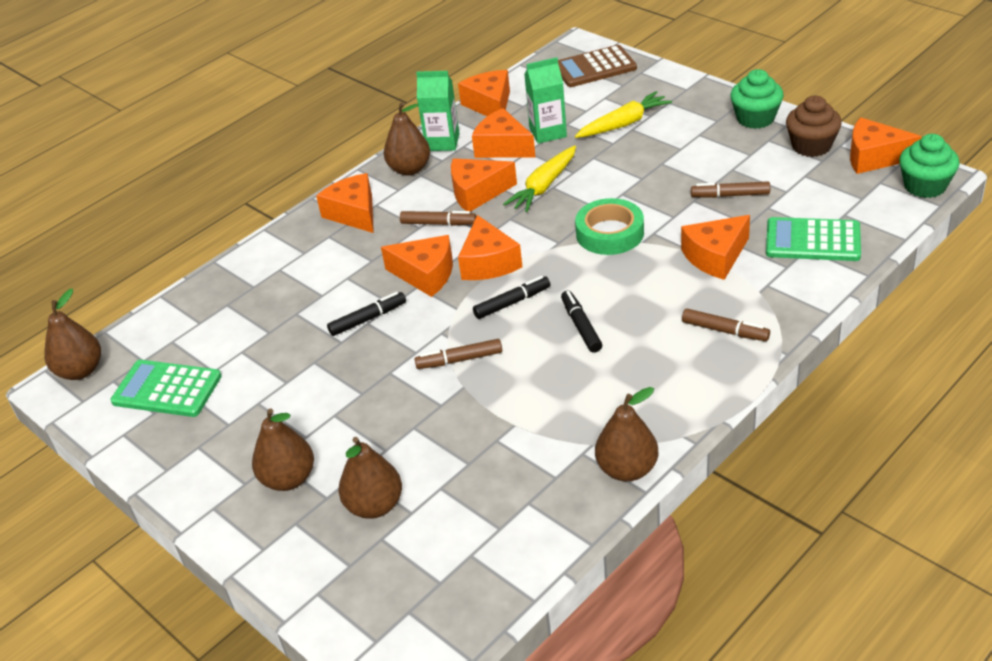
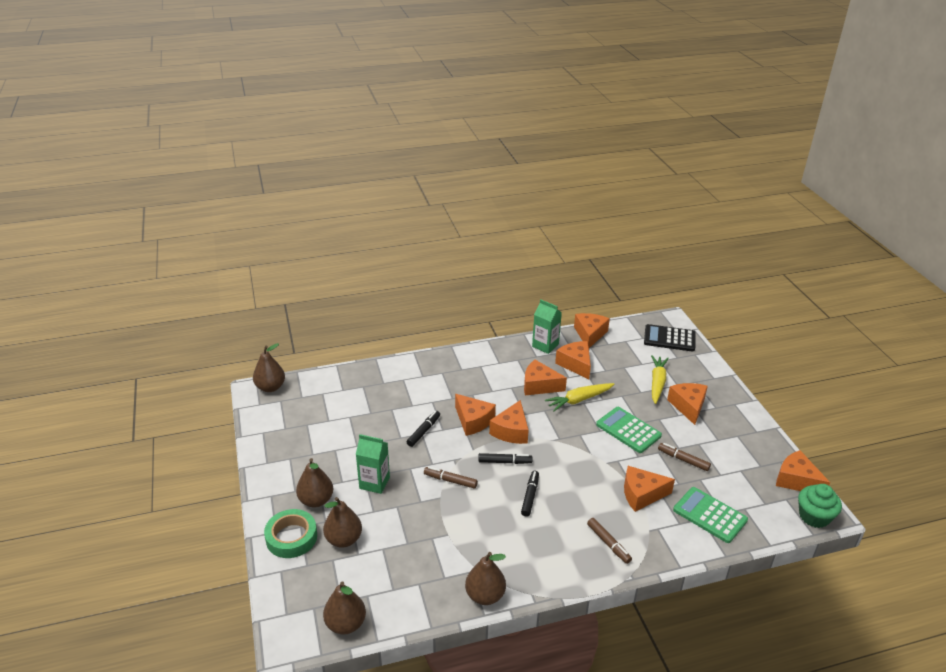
camera: 25 degrees right, 5 degrees down
(167, 389) = (300, 419): green calculator -> green calculator (628, 430)
(354, 213) = (465, 366): orange cheese -> orange cheese (688, 406)
(368, 319) = (423, 431): black marker -> black marker turned 60 degrees counterclockwise
(409, 169) = (514, 353): brown pear -> brown pear (346, 624)
(438, 223) = (504, 394): brown marker -> none
(548, 132) = (608, 367): green carton -> green carton (374, 483)
(594, 67) = (669, 339): brown calculator -> black calculator
(610, 233) = (592, 448): green tape -> green tape (291, 537)
(624, 124) = (657, 383): yellow carrot -> yellow carrot turned 75 degrees counterclockwise
(755, 118) = (741, 417): green cupcake -> none
(811, 146) = (761, 453): brown cupcake -> none

